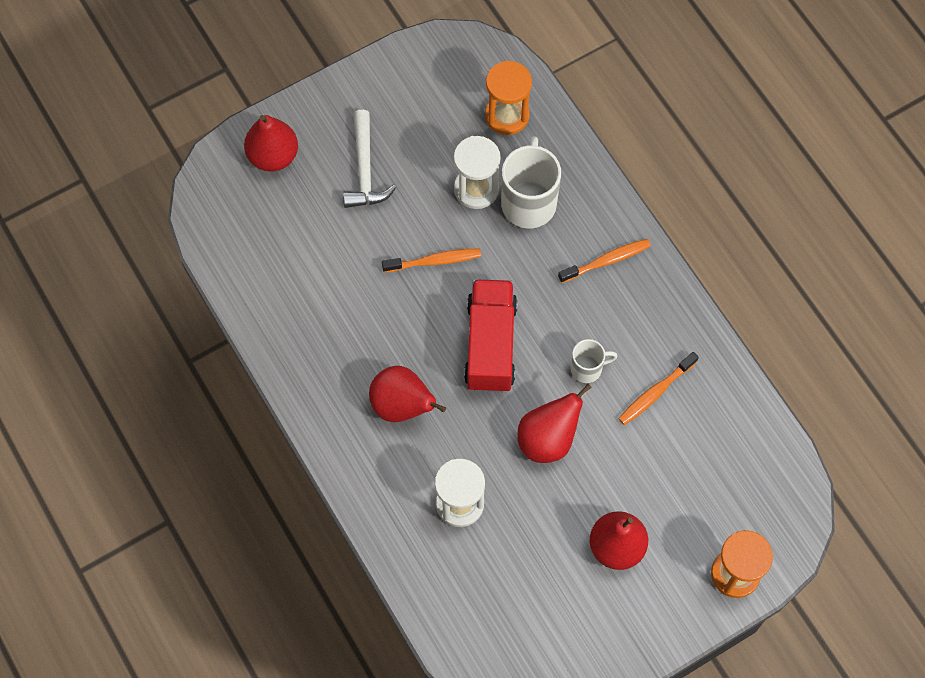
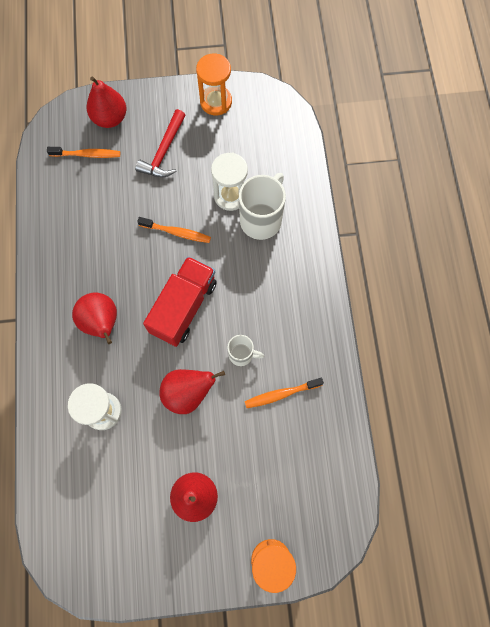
camera: 25 degrees right, 5 degrees up
(365, 169) = (164, 152): white hammer -> red hammer
(507, 115) = (277, 155): orange hourglass -> orange hourglass (216, 102)
(607, 261) = (294, 284): orange toothbrush -> orange toothbrush (87, 154)

